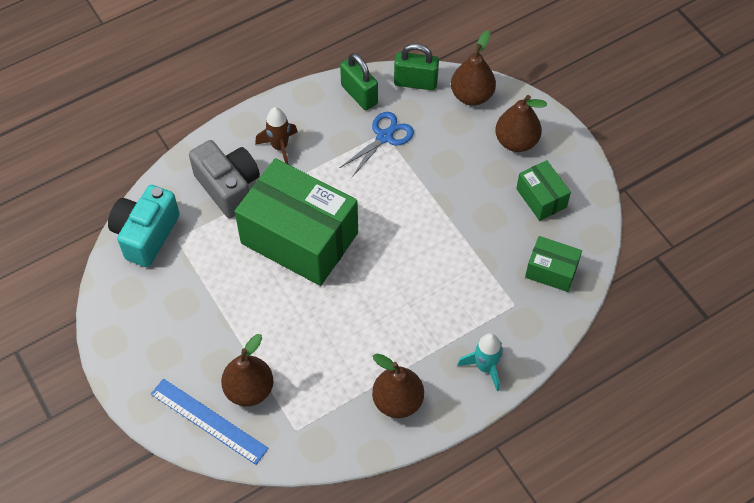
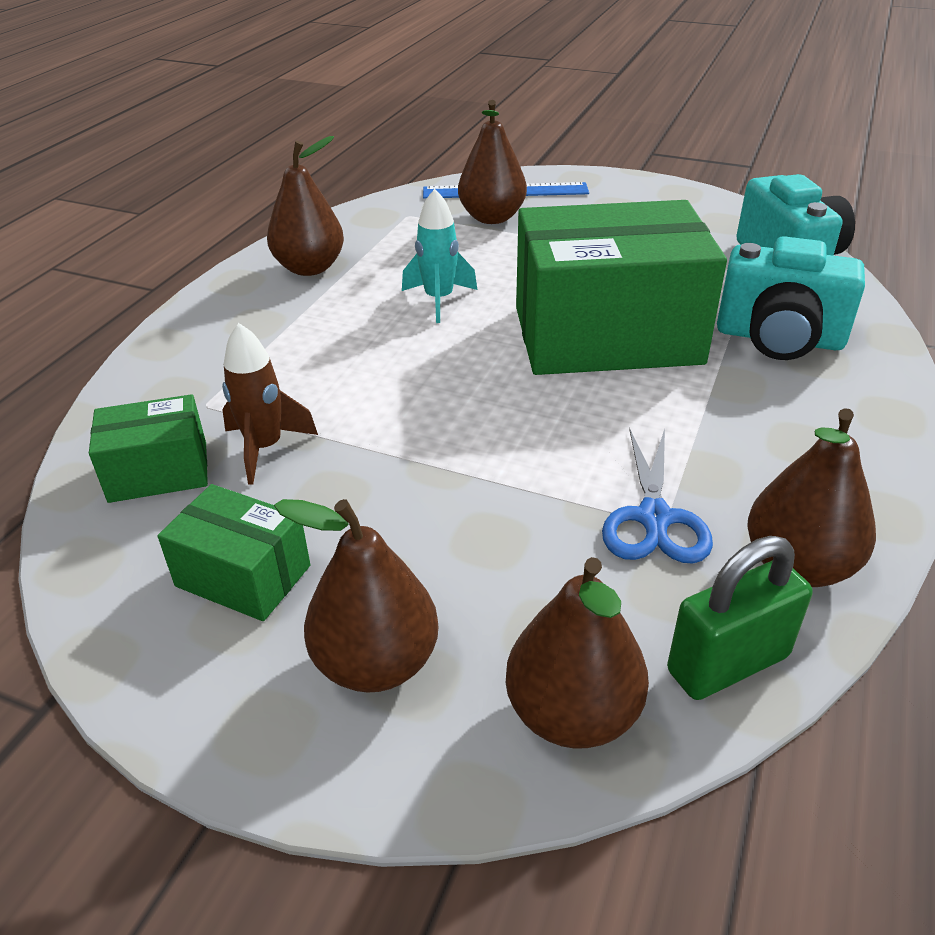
camera: 145 degrees right, 20 degrees down
(228, 187) = (779, 338): grey camera -> turquoise camera
(280, 147) = (793, 413): brown rocket -> brown rocket (265, 448)
(359, 94) = (798, 566): green padlock -> brown pear
(485, 367) = (210, 331): turquoise rocket -> turquoise rocket (439, 300)

